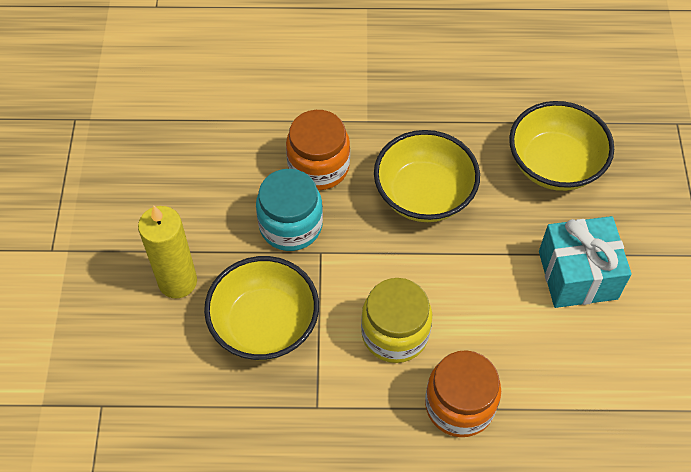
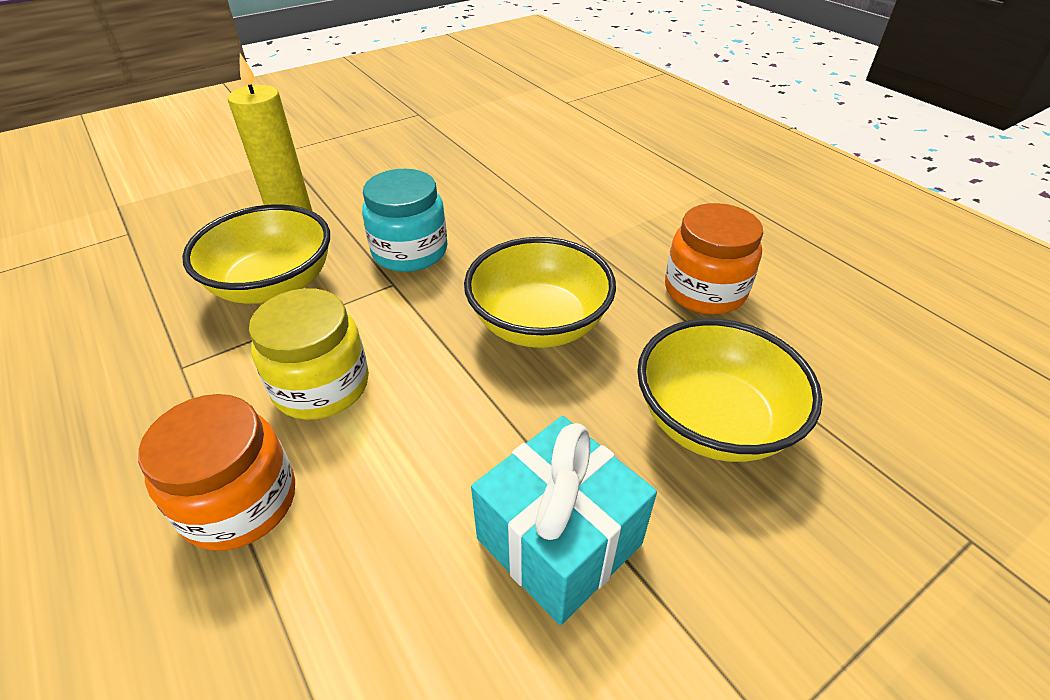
camera: 55 degrees right, 15 degrees down
(318, 166) = (498, 239): orange jar -> orange jar (704, 290)

